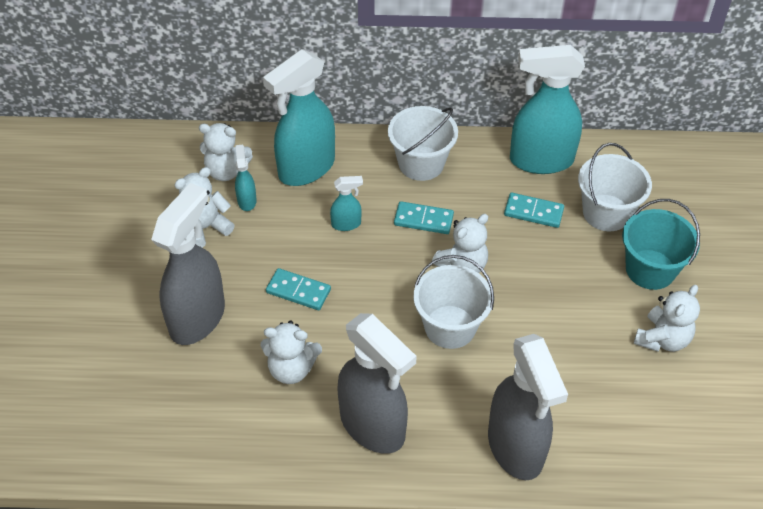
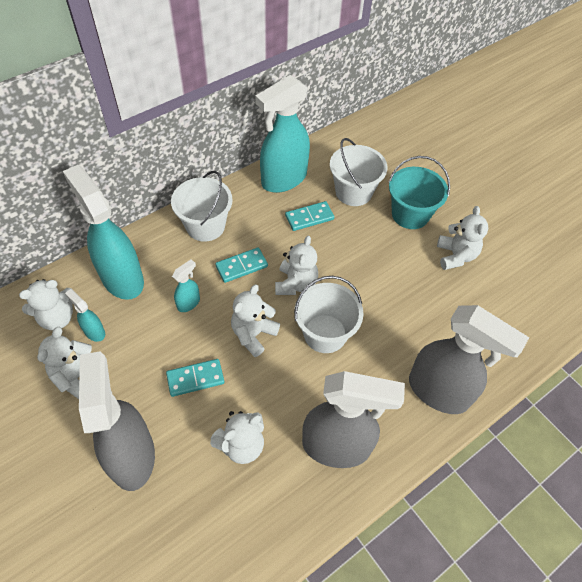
camera: 40 degrees left, 5 degrees up
(306, 168) = (122, 278): turquoise spray bottle -> turquoise spray bottle turned 135 degrees clockwise
(381, 286) = (253, 334): none -> white teddy bear

